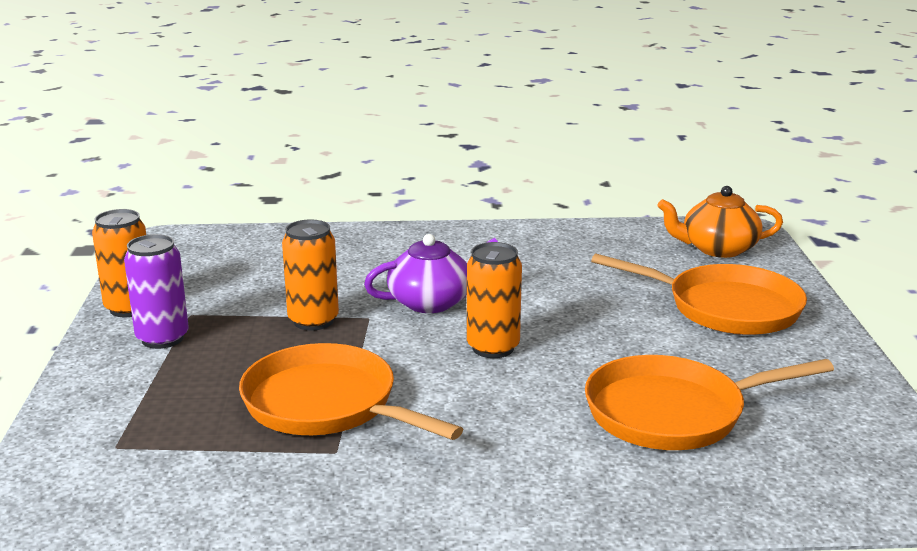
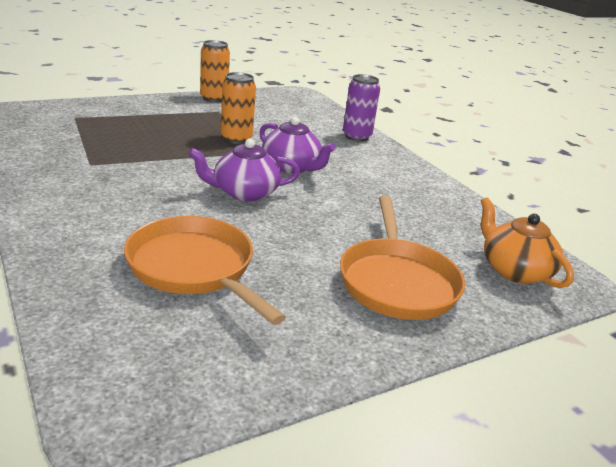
camera: 60 degrees right, 5 degrees up
(162, 338) = (187, 109): purple can -> purple can (356, 137)
(327, 405) = (140, 155): orange pan -> none
(493, 348) = (244, 192): orange can -> purple teapot

